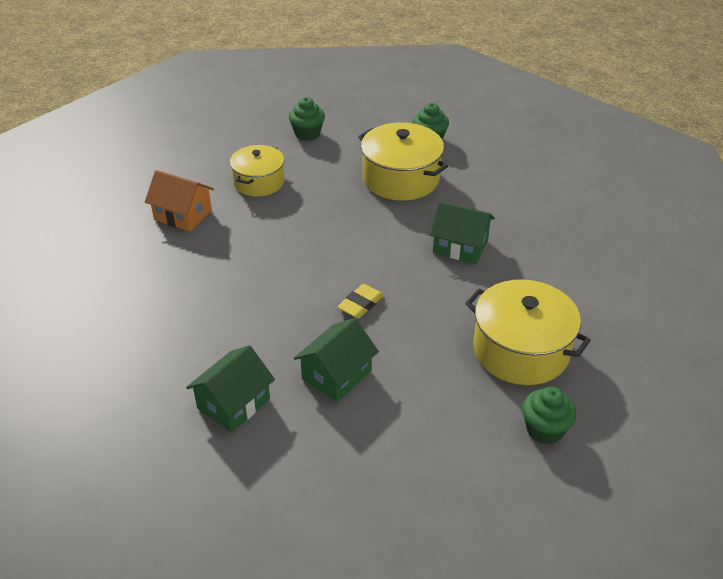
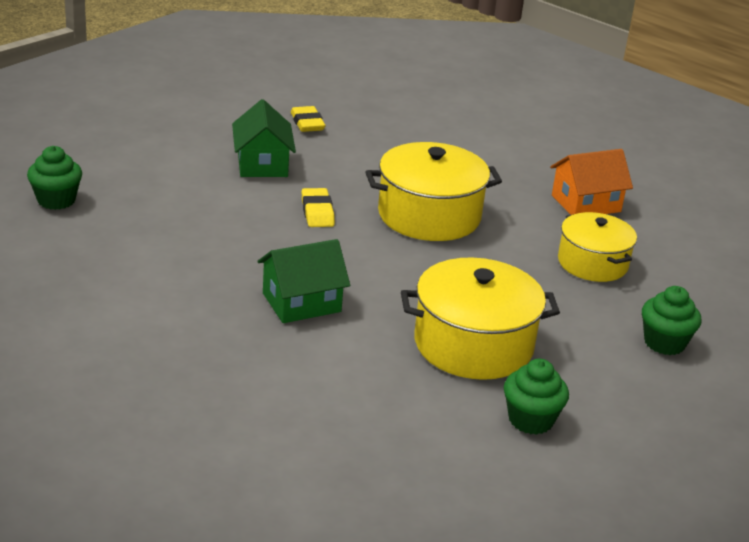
camera: 130 degrees right, 10 degrees down
(233, 403) = (307, 123): green house -> yellow eraser
(521, 350) = (132, 242): yellow pot -> yellow pot (429, 215)

